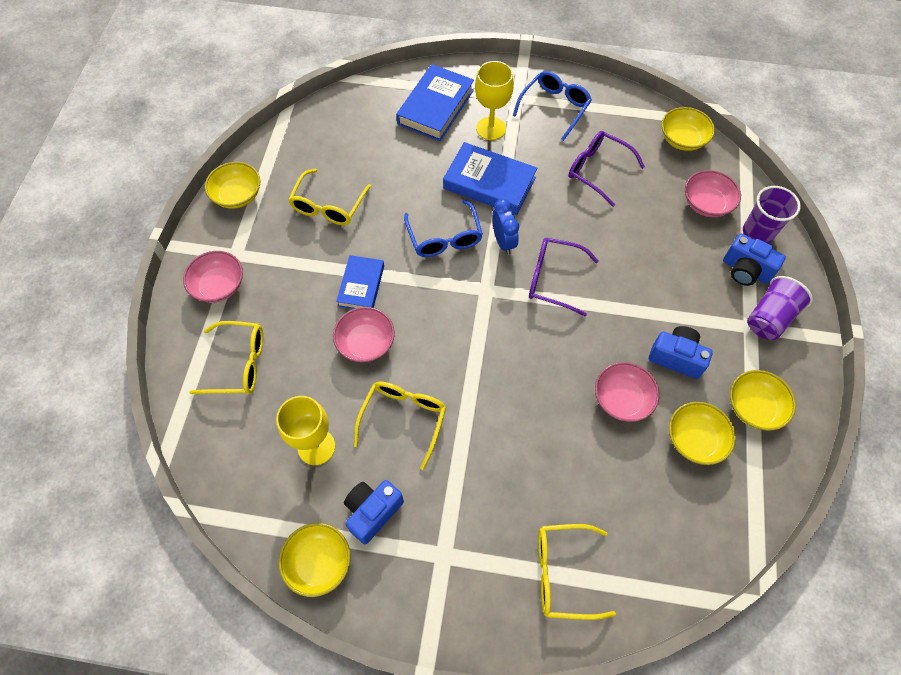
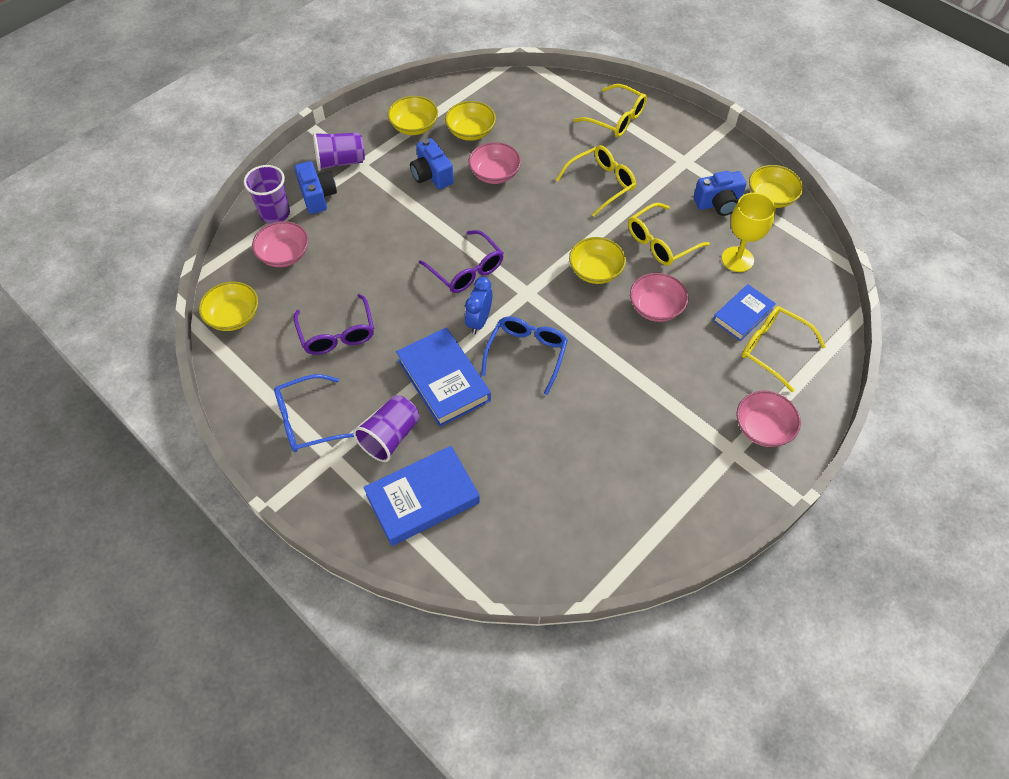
camera: 145 degrees left, 5 degrees down
(237, 195) = (701, 518): yellow bowl -> yellow bowl (595, 271)
(328, 206) = (613, 449): yellow glasses -> yellow glasses (601, 183)
(361, 286) = (630, 354): blue book -> blue book (742, 315)
(491, 128) = (390, 436): yellow goblet -> purple cup

